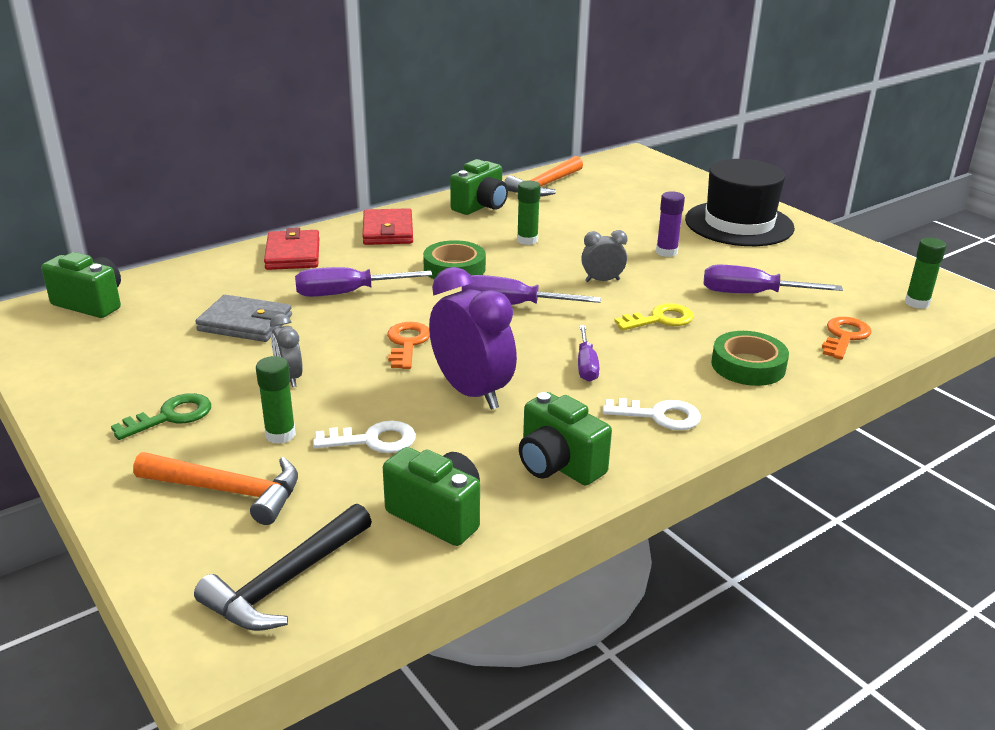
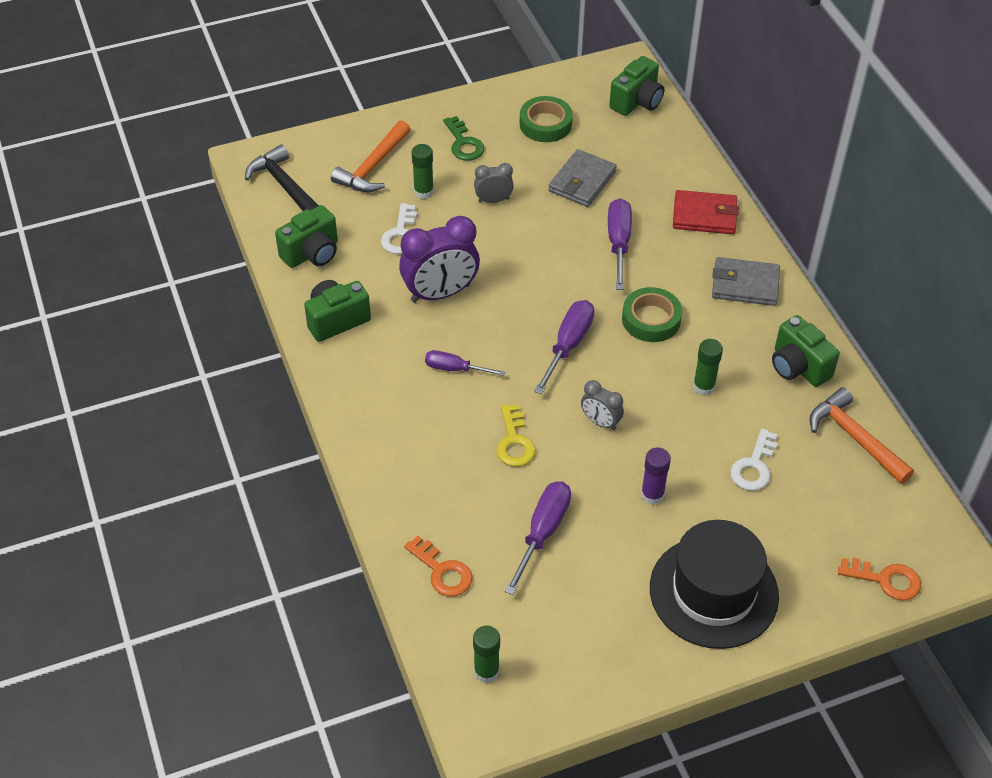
camera: 105 degrees right, 20 degrees up
(388, 231) = (745, 285): red wallet -> grey wallet
(407, 343) = (523, 268): orange key -> orange key (885, 580)
(602, 280) = (600, 422): grey clock -> grey clock turned 120 degrees clockwise
(659, 416) = (371, 392): white key -> white key (754, 466)
(748, 365) = (419, 476): green tape -> green tape (545, 124)

